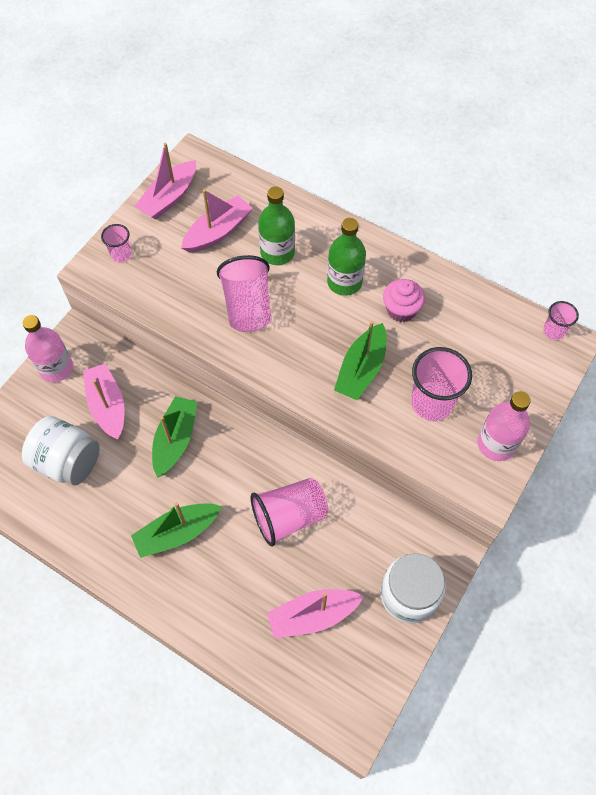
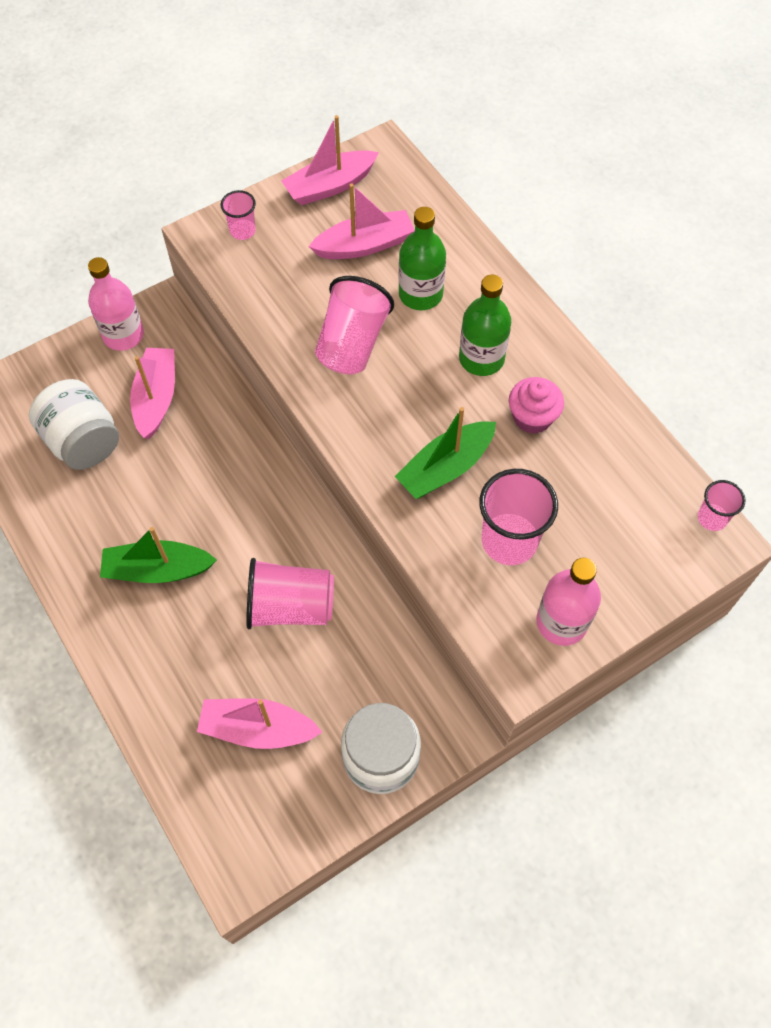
camera: 25 degrees right, 0 degrees up
(175, 440) = (209, 466): green boat -> none

